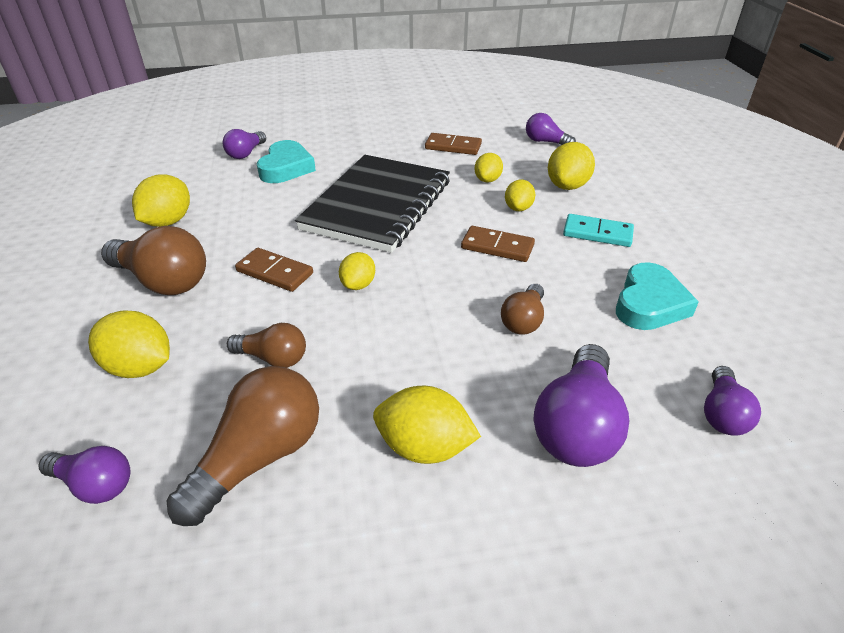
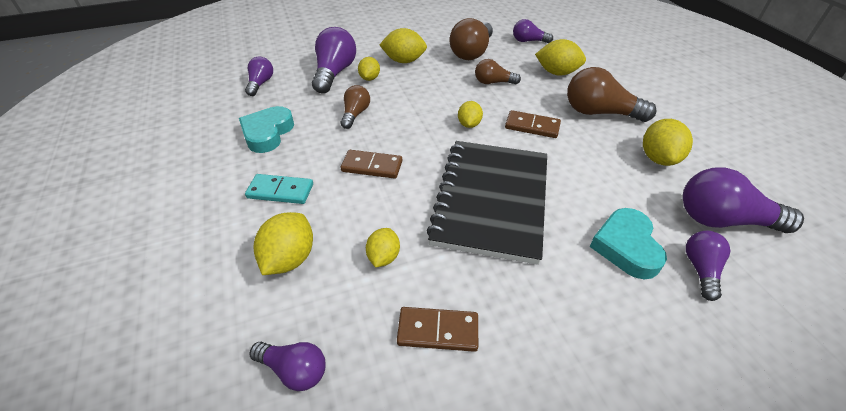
camera: 170 degrees right, 5 degrees up
(184, 174) = (723, 220): none -> purple light bulb
(518, 208) = (350, 214): yellow lemon -> yellow lemon (369, 78)

